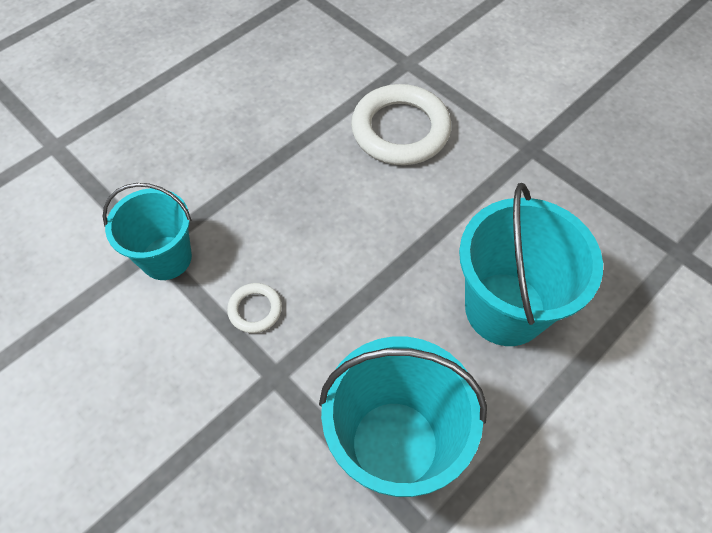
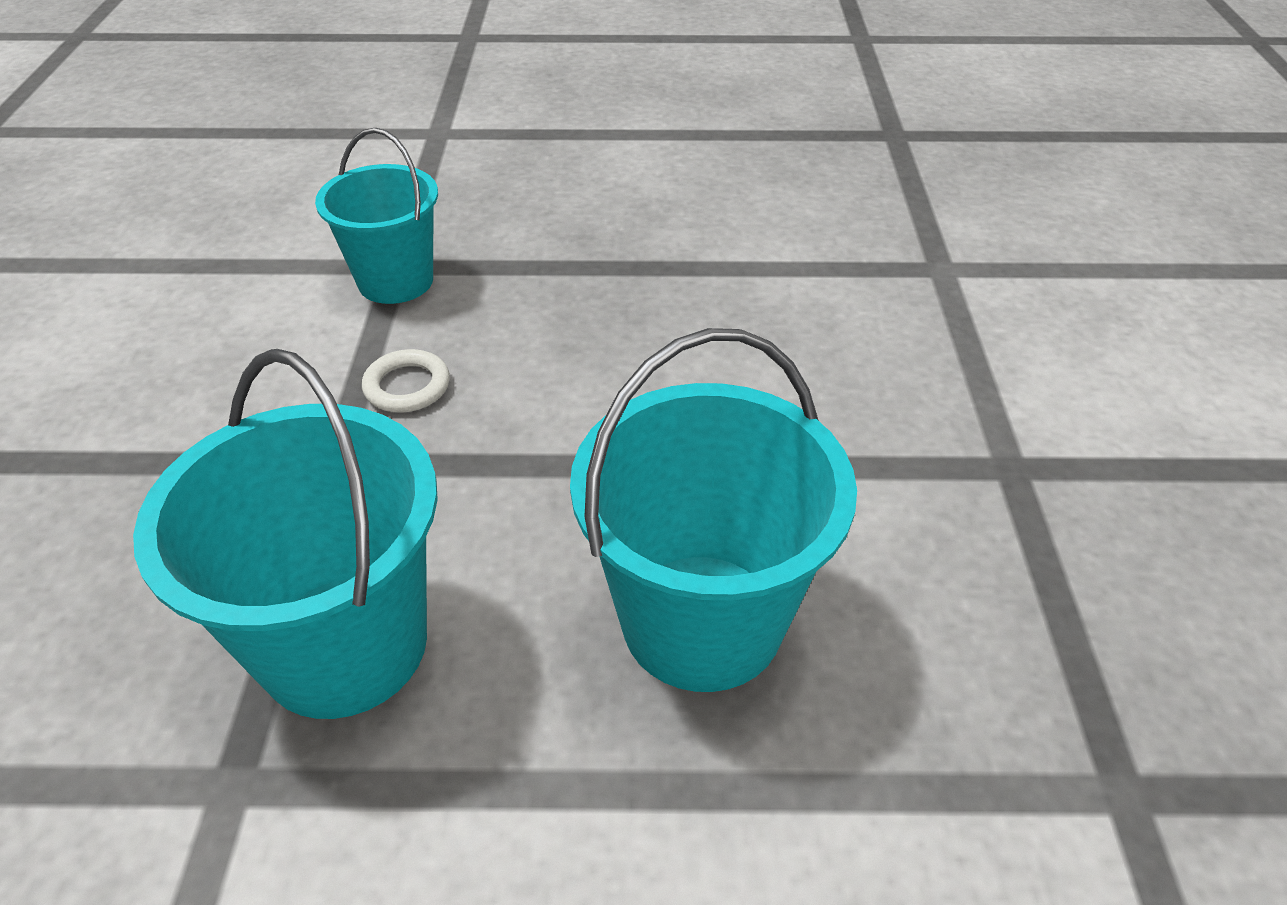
camera: 45 degrees right, 15 degrees down
(400, 130) = (832, 329): white ring -> none

